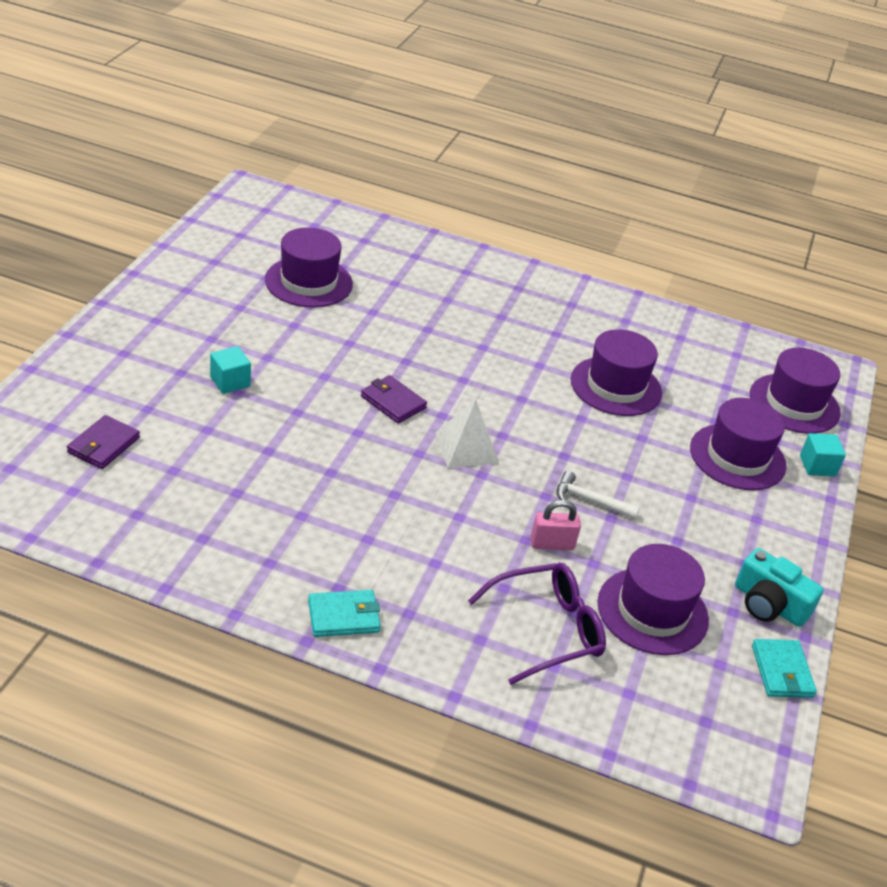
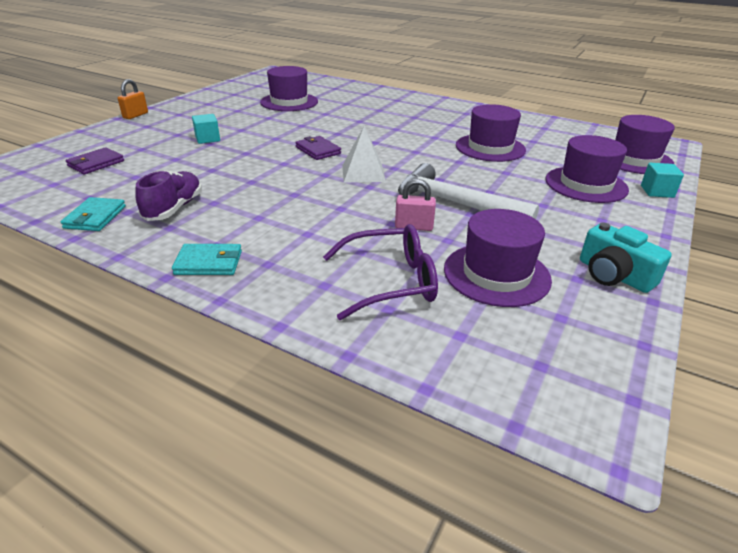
camera: 15 degrees right, 5 degrees down
(92, 326) = (135, 115): none -> orange padlock
(258, 529) = (174, 208): none -> purple shoe
(589, 500) = (454, 203): white hammer -> white hammer, size x1.98
(782, 671) = (628, 327): turquoise wallet -> turquoise wallet (95, 217)

